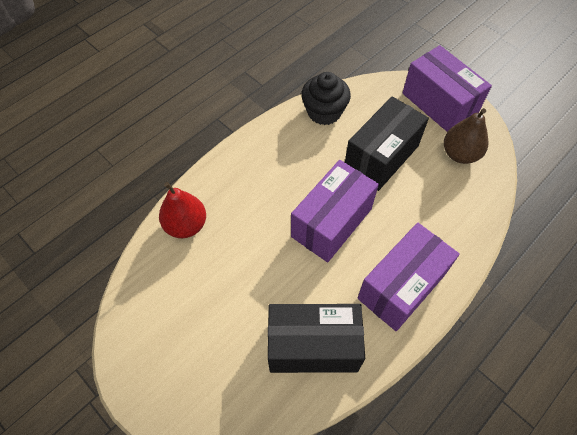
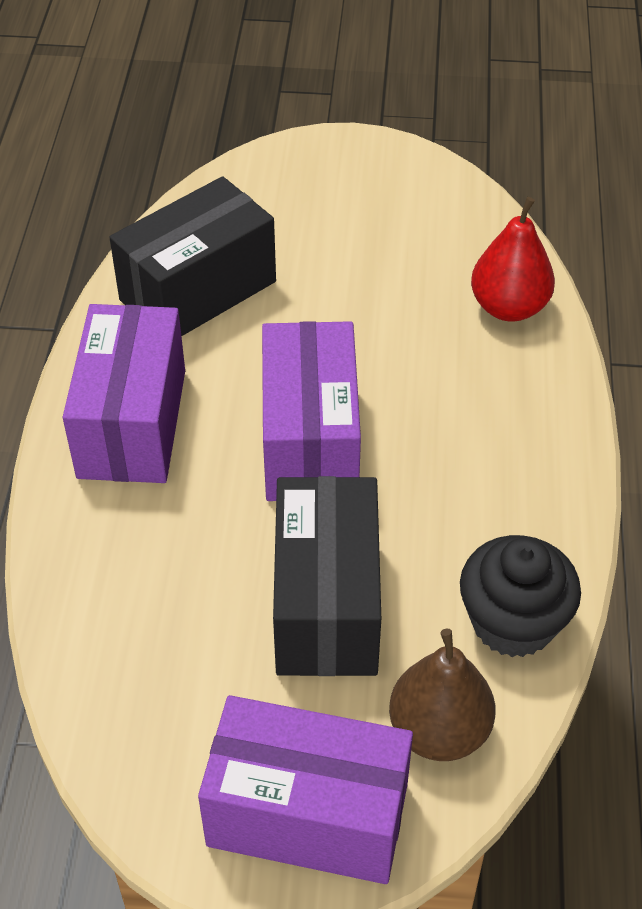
camera: 140 degrees right, 10 degrees down
(460, 154) = (183, 715): brown pear -> brown pear (439, 730)

